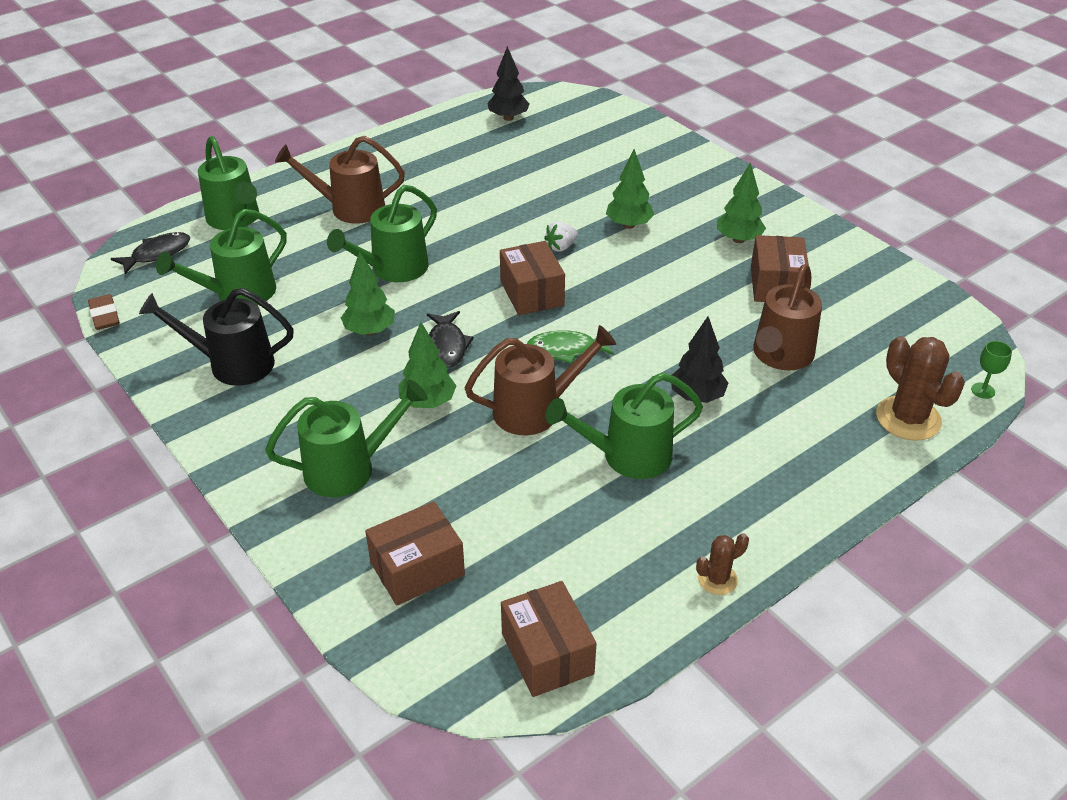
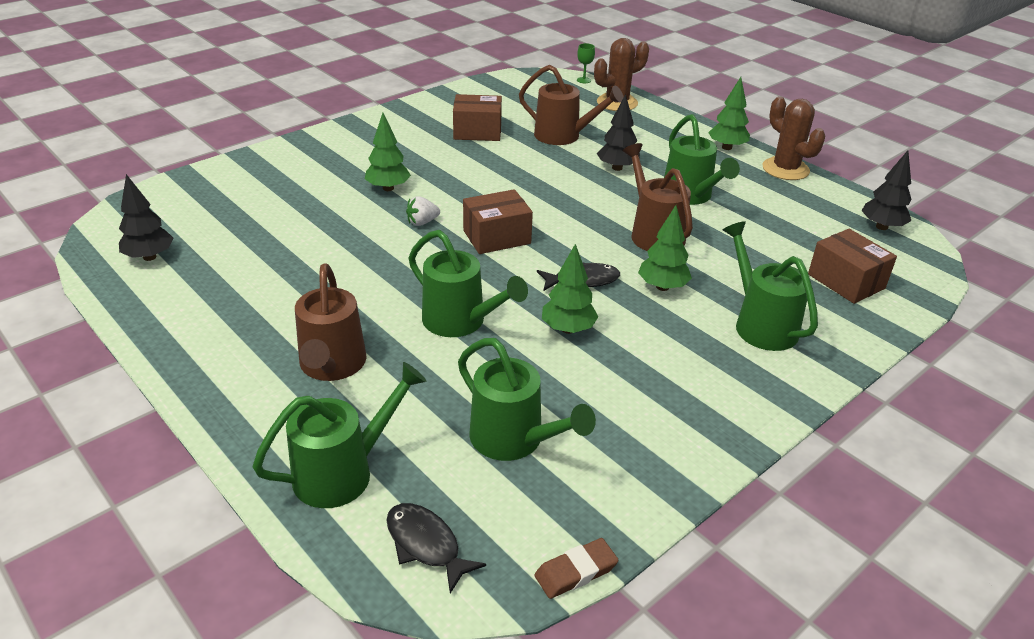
camera: 95 degrees left, 5 degrees down
(231, 364) = (644, 424): black watering can -> none
(547, 654) = (881, 227): brown box -> black tree
(561, 247) = (422, 222): white strawberry -> white strawberry turned 105 degrees clockwise
(566, 350) = (574, 220): green fish -> none
(717, 579) = (785, 169): brown cactus -> brown cactus, size x1.86
(738, 239) = (415, 142): green tree -> green tree (727, 147)

